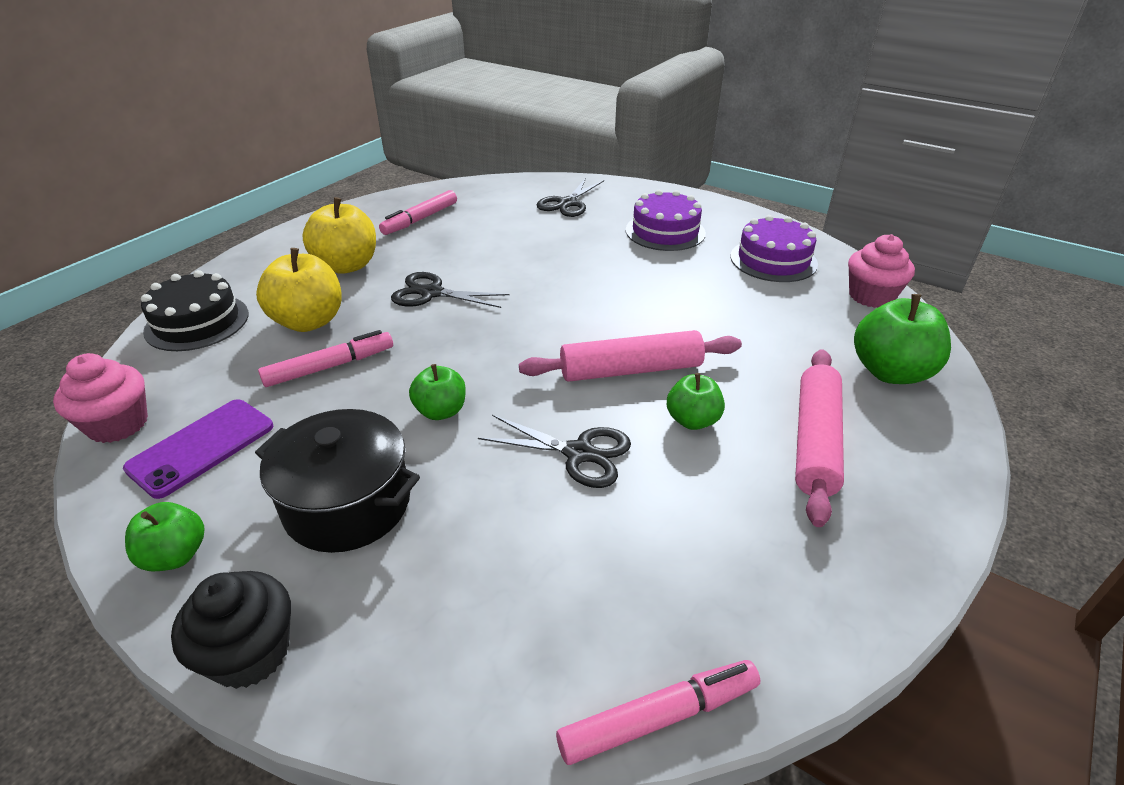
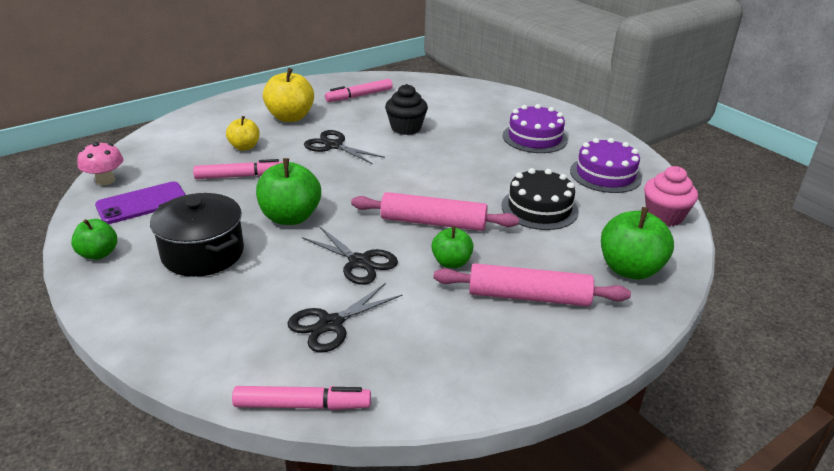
camera: 20 degrees right, 5 degrees down
(118, 424) = (105, 180): pink cupcake -> pink mushroom
(197, 322) = (179, 133): black cake -> black cake (539, 208)
(250, 653) = (109, 309): black cupcake -> black cupcake (406, 128)
(309, 321) = (244, 147): yellow apple -> yellow apple, size x0.60
(441, 411) = (290, 217): green apple -> green apple, size x1.66
(567, 203) = (474, 104): black scissors -> black scissors (331, 324)
(814, 441) = (529, 296): pink rolling pin -> pink rolling pin turned 60 degrees clockwise

